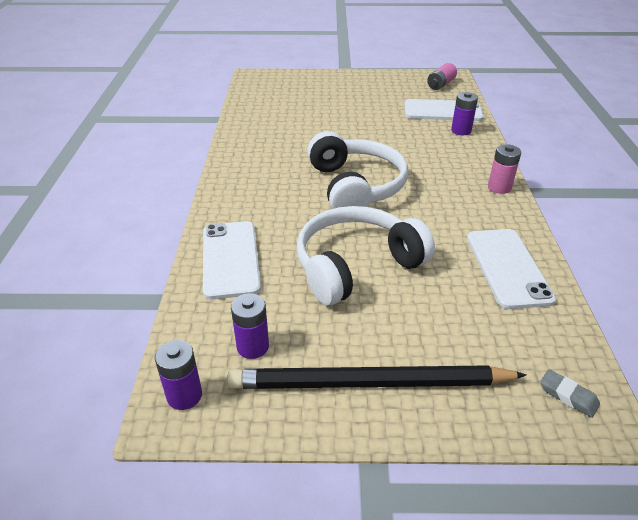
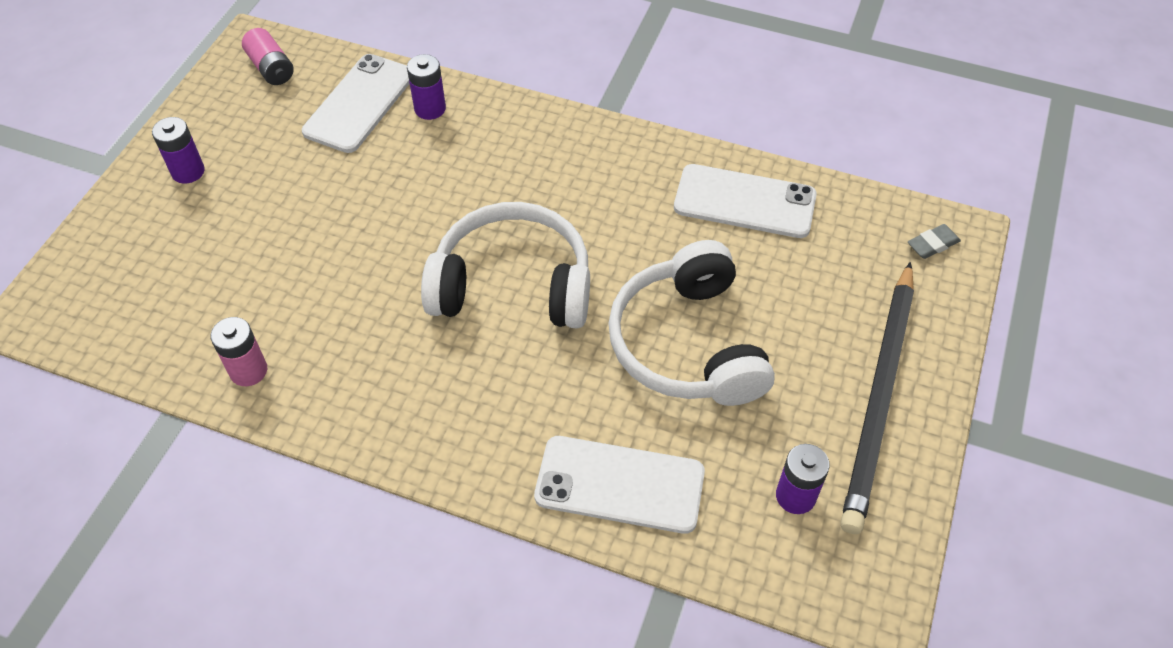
camera: 70 degrees left, 15 degrees up
(184, 395) = (853, 585): purple battery -> purple battery (188, 171)
(499, 187) = (590, 135): pink battery -> pink battery (248, 371)

